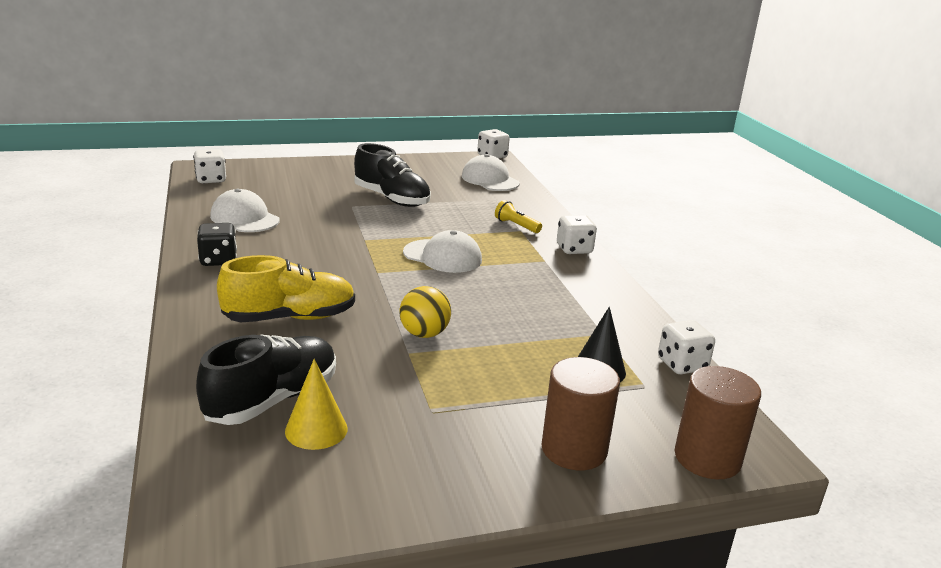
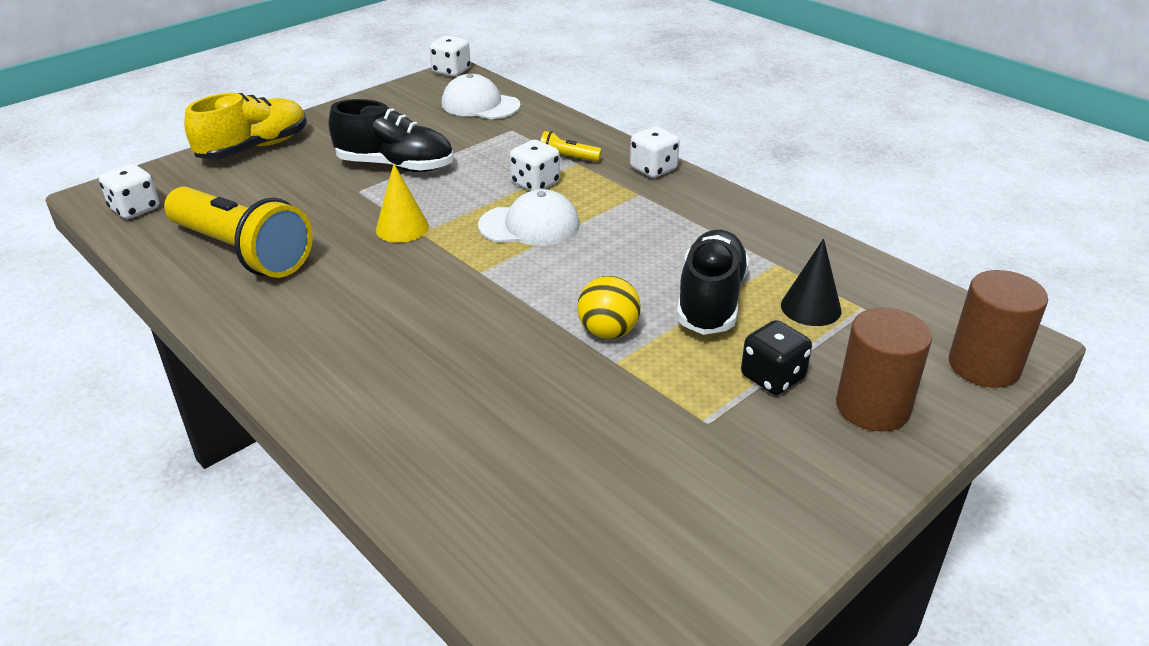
camera: 25 degrees left, 10 degrees up
(218, 260) = (273, 324): black dice -> black dice (772, 377)
(244, 218) = (242, 252): white cap -> yellow flashlight
(273, 400) = (534, 482): black shoe -> black shoe (710, 301)
(290, 318) = (443, 369): yellow shoe -> yellow shoe (254, 148)
(316, 429) = (617, 497): yellow cone -> yellow cone (402, 228)
(682, 364) = (874, 272): white dice -> white dice (535, 184)

